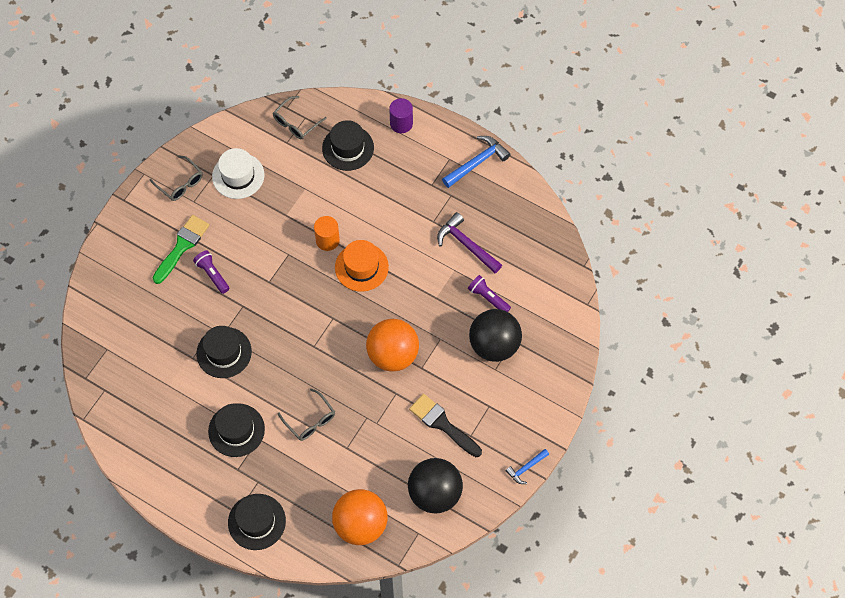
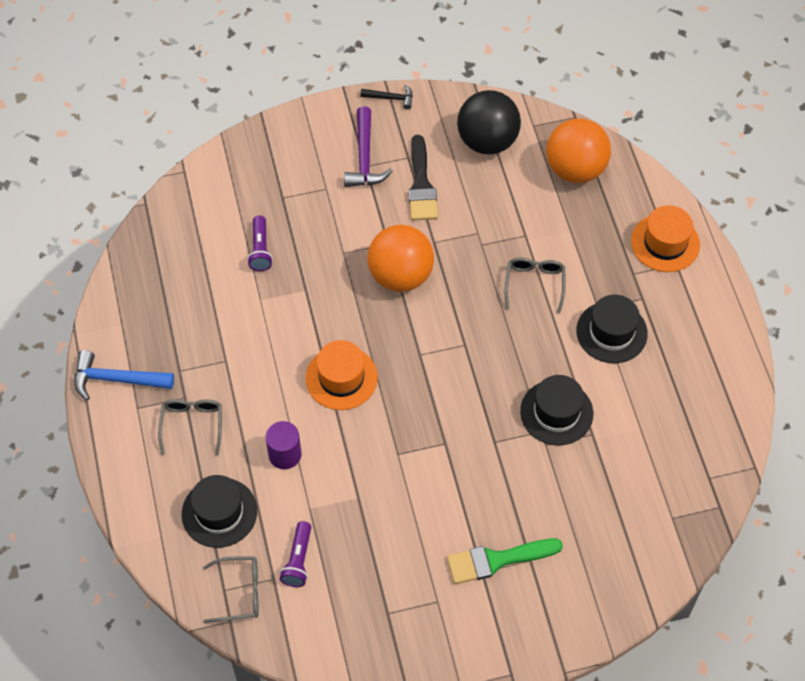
camera: 135 degrees left, 5 degrees down
(180, 183) = (431, 636): grey glasses -> grey glasses (192, 425)
(212, 274) = (494, 501): purple flashlight -> purple flashlight (298, 560)
(238, 176) = (362, 587): white hat -> none
(256, 522) = (665, 243): black hat -> orange hat
(327, 240) = (345, 433): orange cylinder -> none
(401, 123) = (137, 489): purple cylinder -> purple cylinder (285, 454)
(466, 245) = (222, 311): purple hammer -> purple hammer (364, 157)
(494, 345) = (303, 207): black ball -> none
(526, 468) = (390, 98): blue hammer -> black hammer

